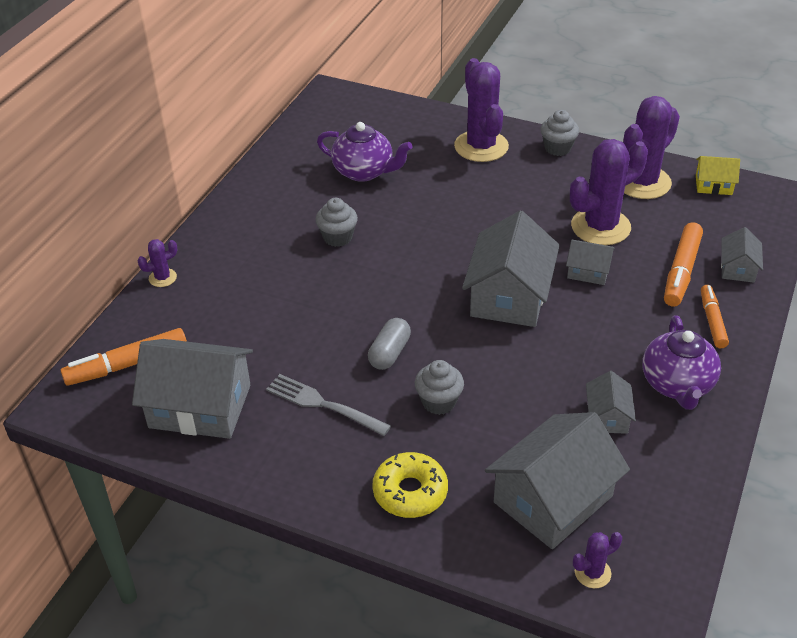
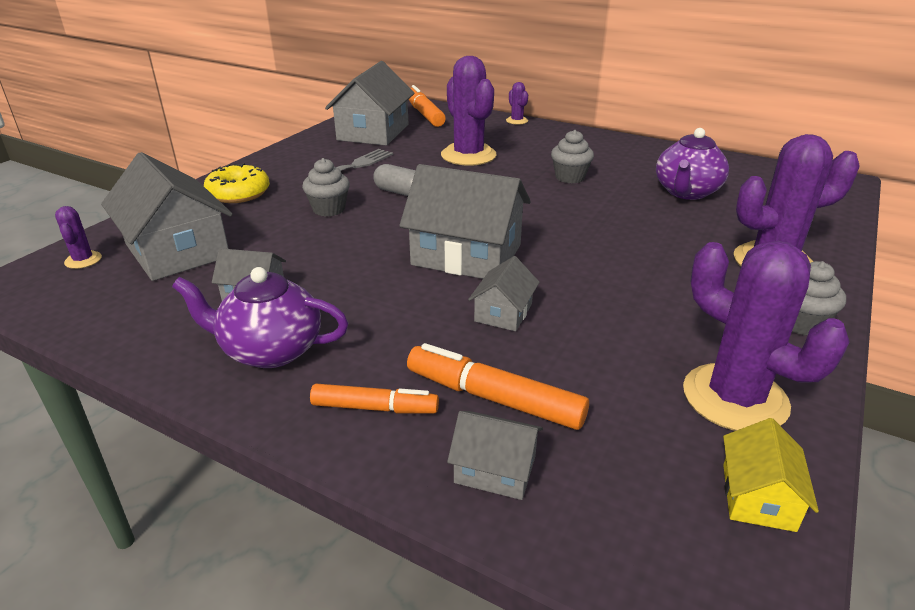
camera: 95 degrees right, 10 degrees down
(600, 227) = (602, 336): purple cactus -> purple cactus (468, 155)

